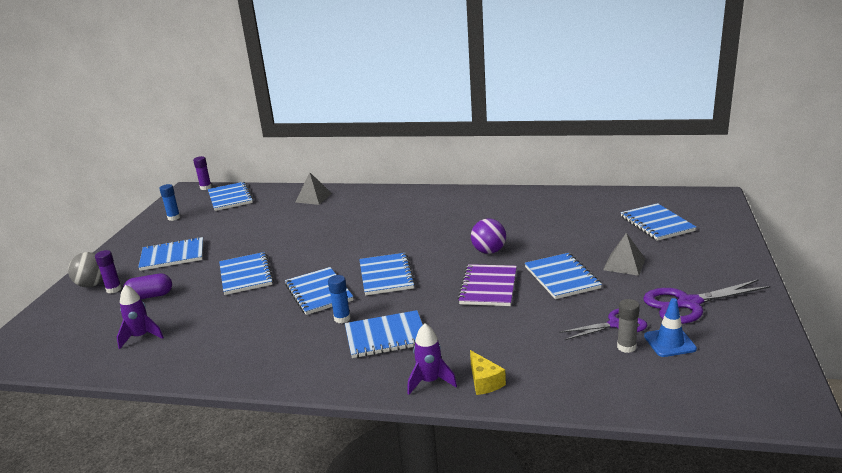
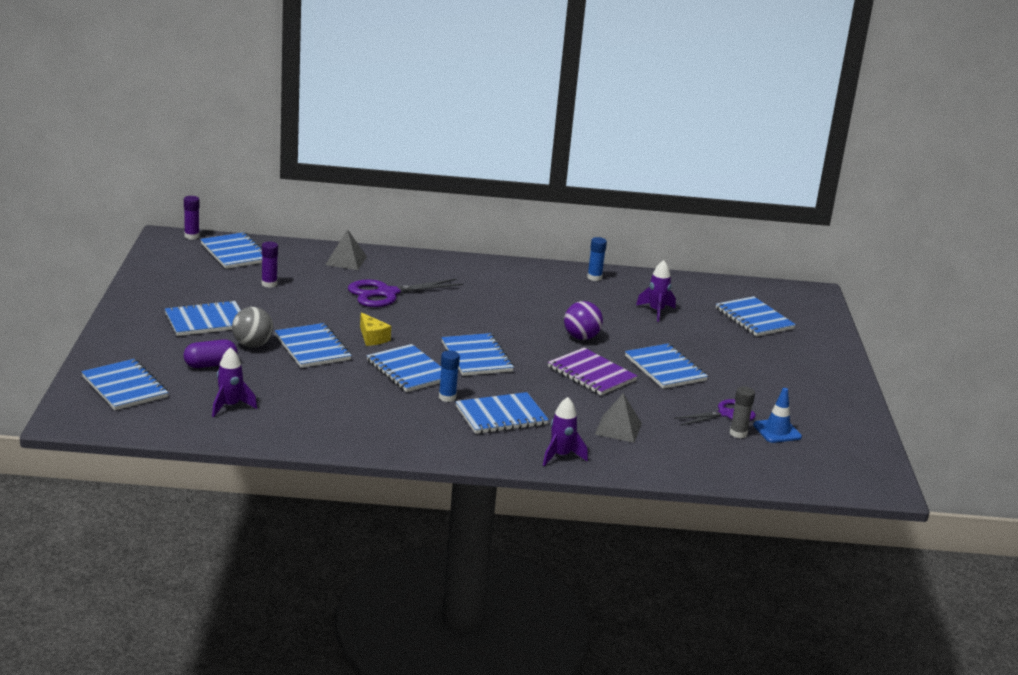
camera: 15 degrees left, 0 degrees up
(64, 321) = (124, 387): none -> blue notebook
(92, 284) = (127, 348): grey ball -> grey ball (252, 345)
(114, 289) = (159, 355): purple glue stick -> purple glue stick (269, 284)
(174, 218) = (175, 274): blue glue stick -> blue glue stick (594, 277)
(484, 382) = (612, 457): yellow cheese -> yellow cheese (372, 338)
(488, 287) = (591, 374): purple notebook -> purple notebook turned 45 degrees counterclockwise
(564, 223) = (656, 311): none -> purple rocket
(624, 264) = (726, 358): grey pyramid -> grey pyramid (618, 428)
(688, 304) = (791, 398): purple scissors -> purple scissors (387, 293)

